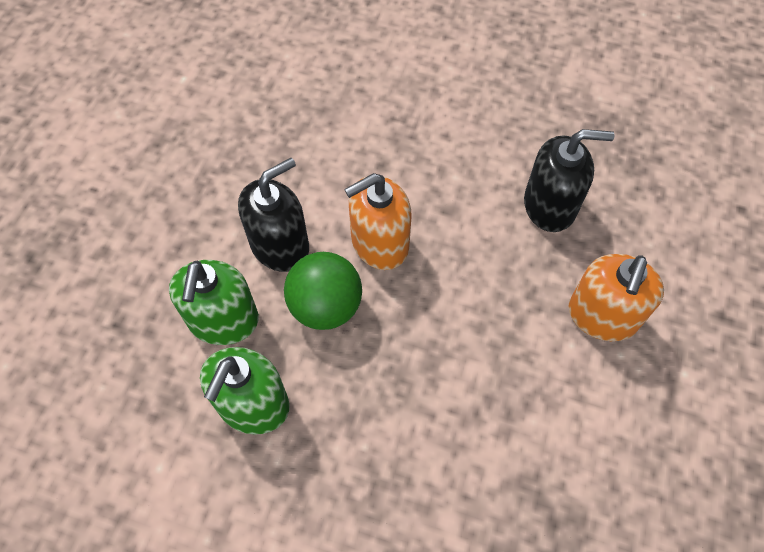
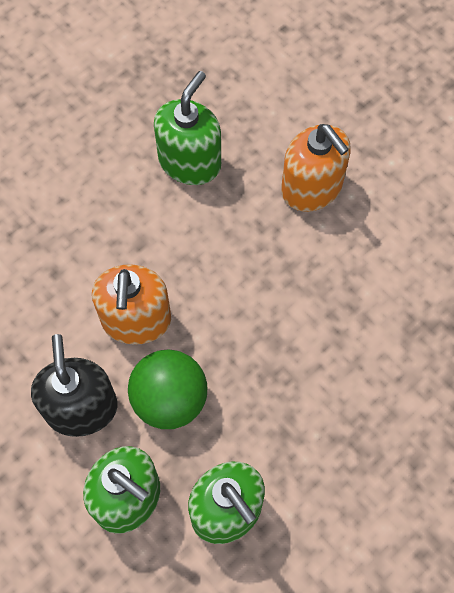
camera: 60 degrees left, 5 degrees up
(550, 206) = (190, 162): black soap dispenser -> green soap dispenser

